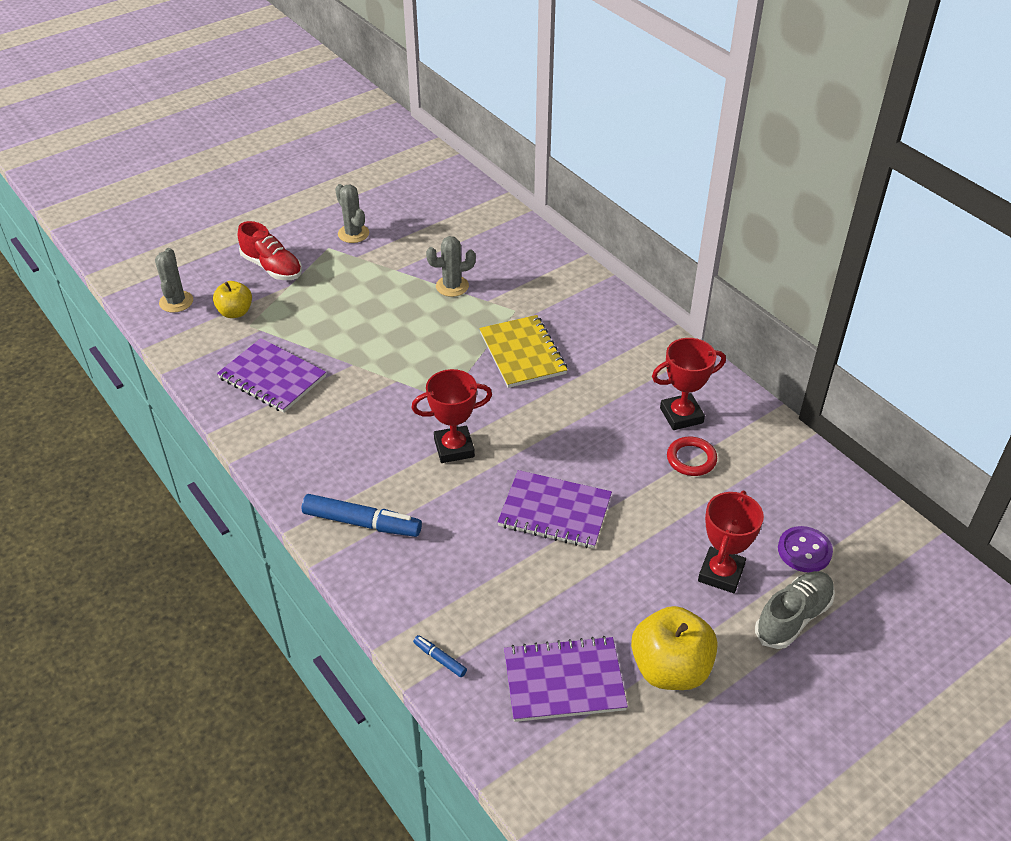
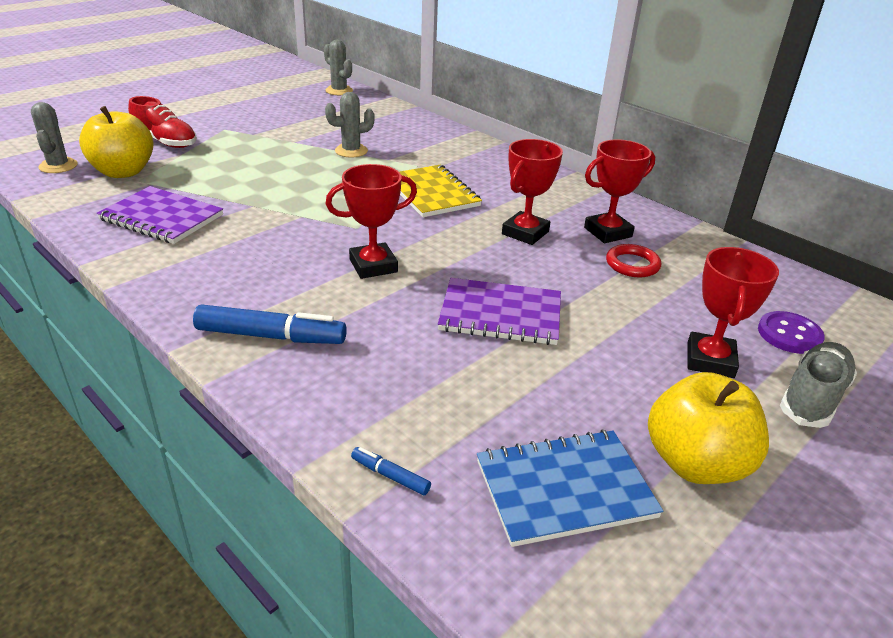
camera: 10 degrees left, 10 degrees down
(235, 312) = (123, 172): yellow apple -> yellow apple, size x1.65
(353, 234) = (249, 120): grey cactus -> grey cactus (339, 91)
(564, 681) = (565, 489): purple notebook -> blue notebook
(601, 412) = (525, 233): none -> red trophy

